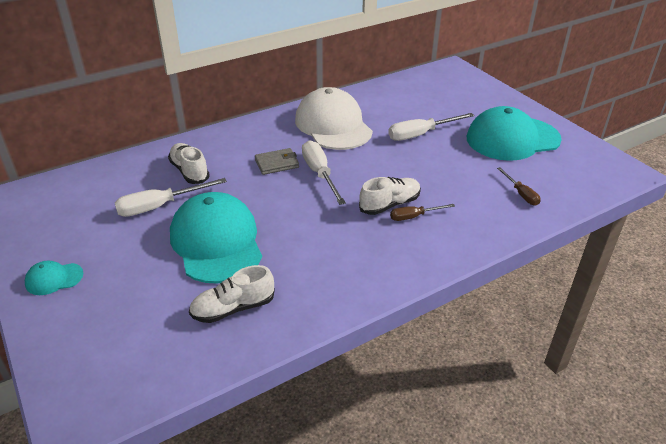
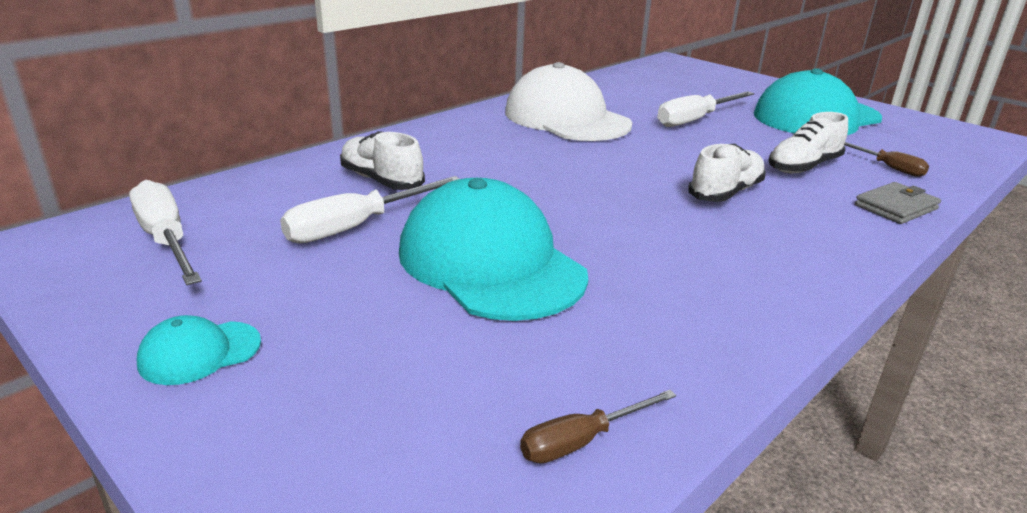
camera: 15 degrees left, 10 degrees down
(233, 308) = (592, 353): white shoe -> white shoe (803, 167)
(277, 163) = (517, 162): grey wallet -> grey wallet (895, 207)
(320, 174) = (592, 168): white screwdriver -> white screwdriver (167, 240)
(414, 216) = (773, 203): brown screwdriver -> brown screwdriver (582, 441)

